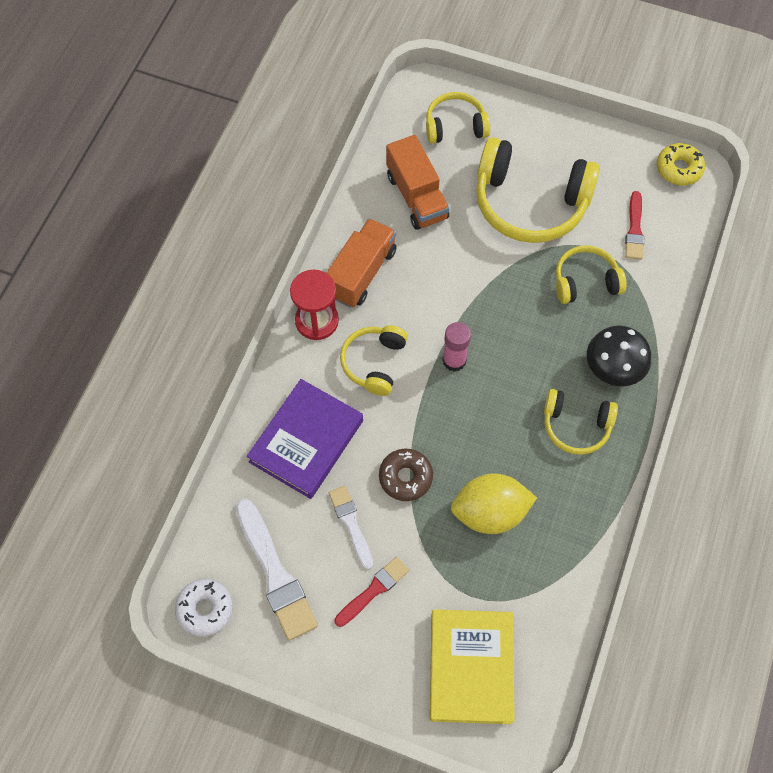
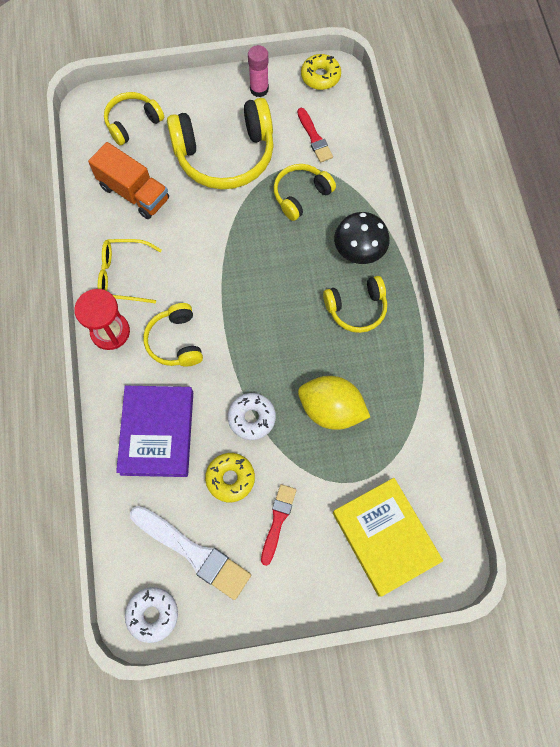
camera: 30 degrees left, 5 degrees up
(351, 524) = (230, 478): white brush -> yellow donut
(361, 273) = (124, 275): orange truck -> yellow glasses
(405, 477) = (252, 418): brown donut -> white donut
(454, 360) = (237, 307): pink glue stick -> pink glue stick (259, 89)
(490, 512) = (331, 409): yellow lemon -> yellow lemon turned 60 degrees clockwise

